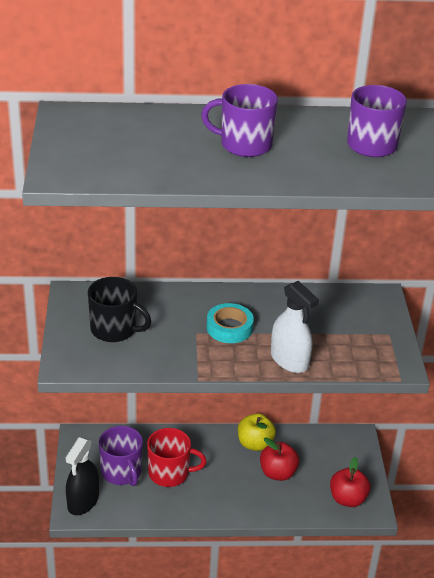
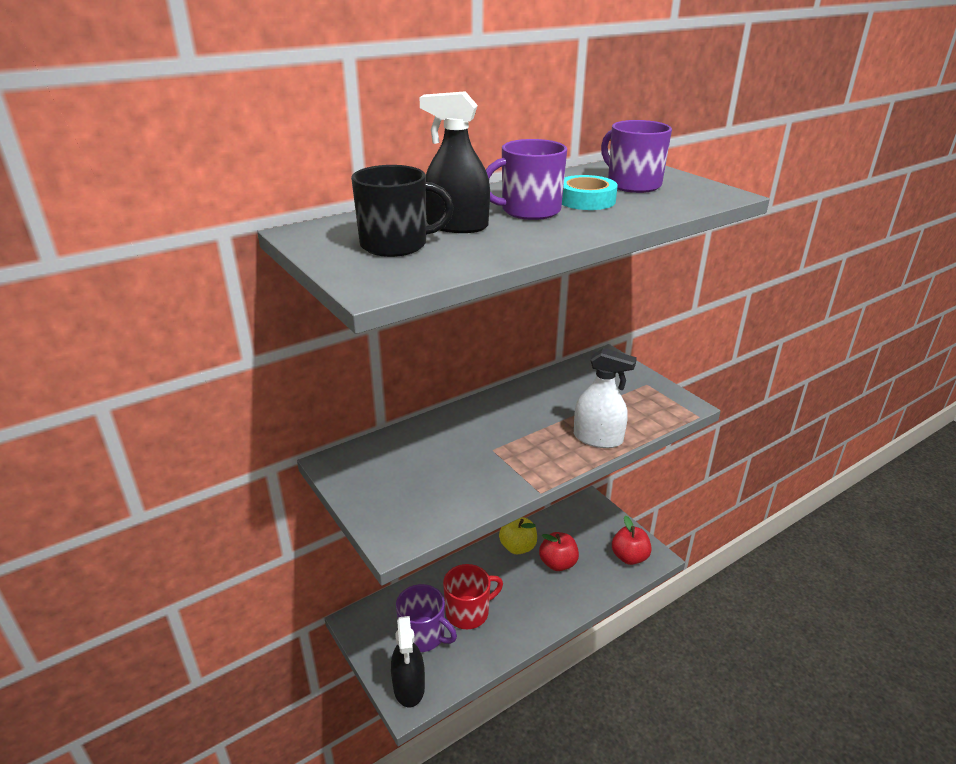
camera: 30 degrees left, 5 degrees down
(115, 329) = (411, 480): black mug -> black mug (396, 245)
(172, 142) = (457, 226): none -> black spray bottle
(229, 328) = (517, 432): turquoise tape -> turquoise tape (586, 200)

